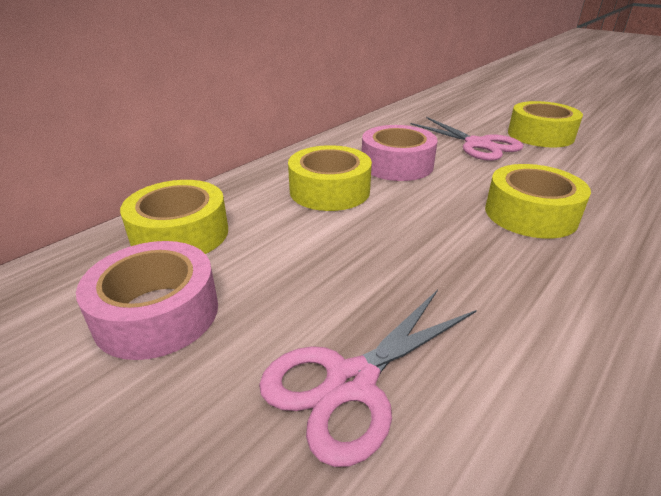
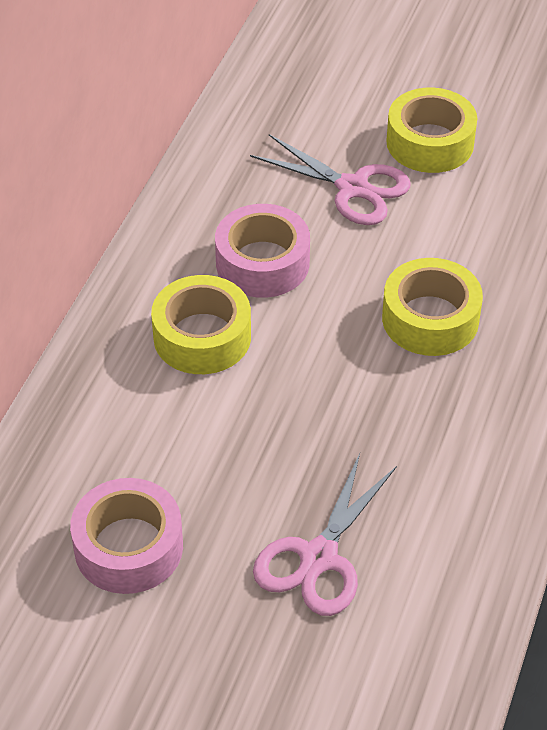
camera: 20 degrees left, 15 degrees up
(180, 234) = (78, 452): yellow tape -> none

